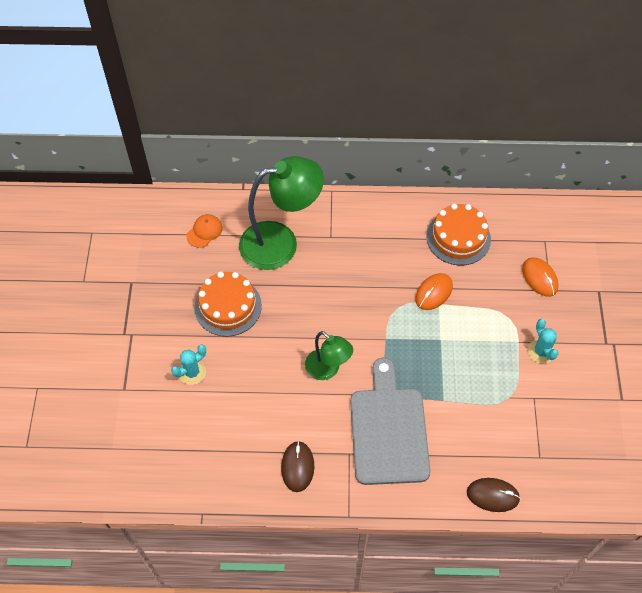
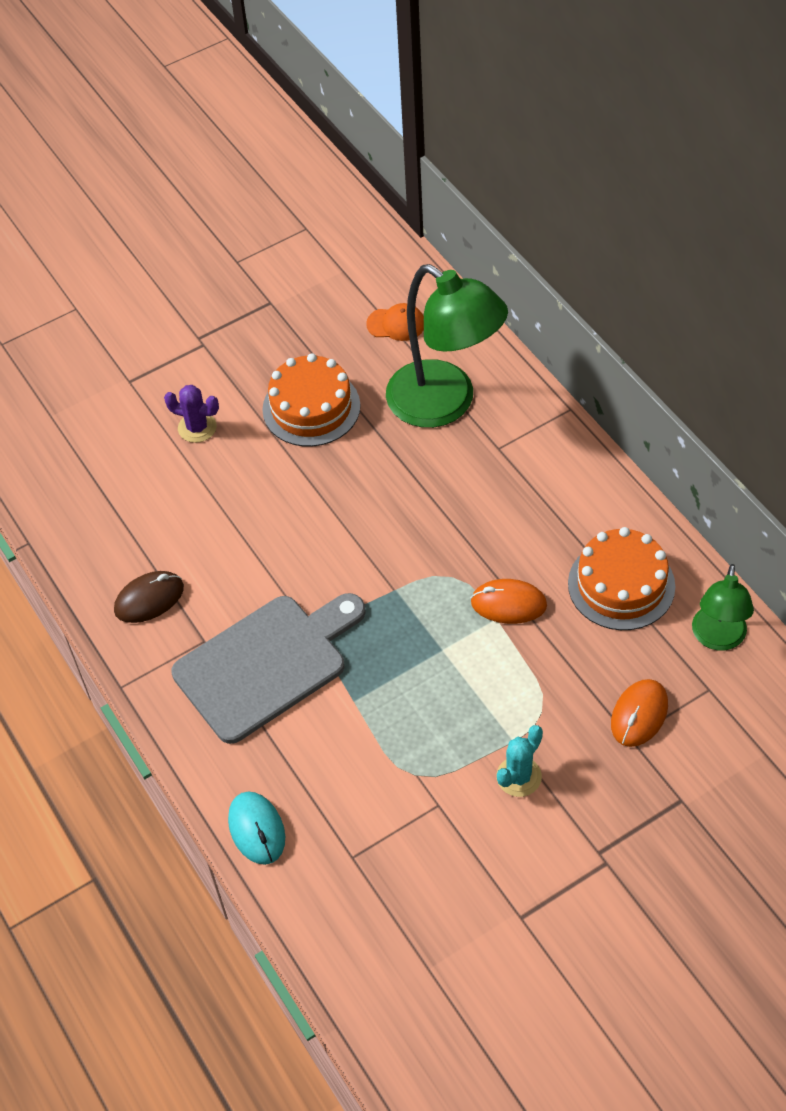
camera: 60 degrees right, 5 degrees down
(192, 372) = (197, 427): turquoise cactus -> purple cactus
(327, 370) = (302, 554): green lamp -> green lamp (718, 638)
(493, 495) = (256, 829): brown mouse -> turquoise mouse

